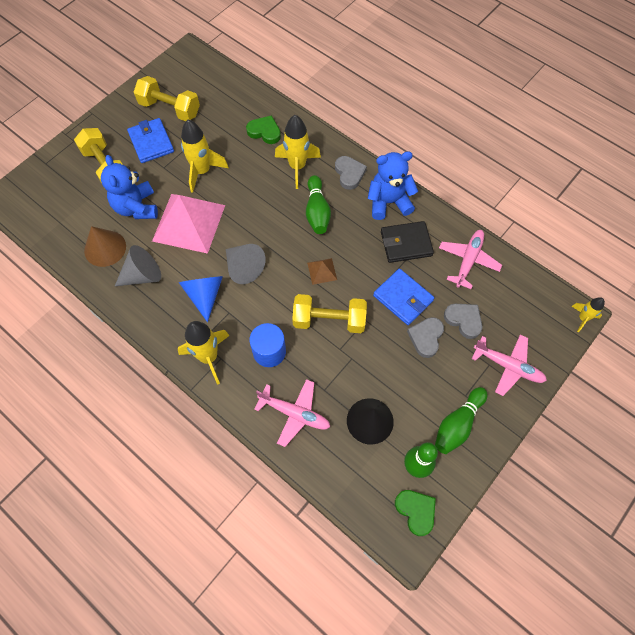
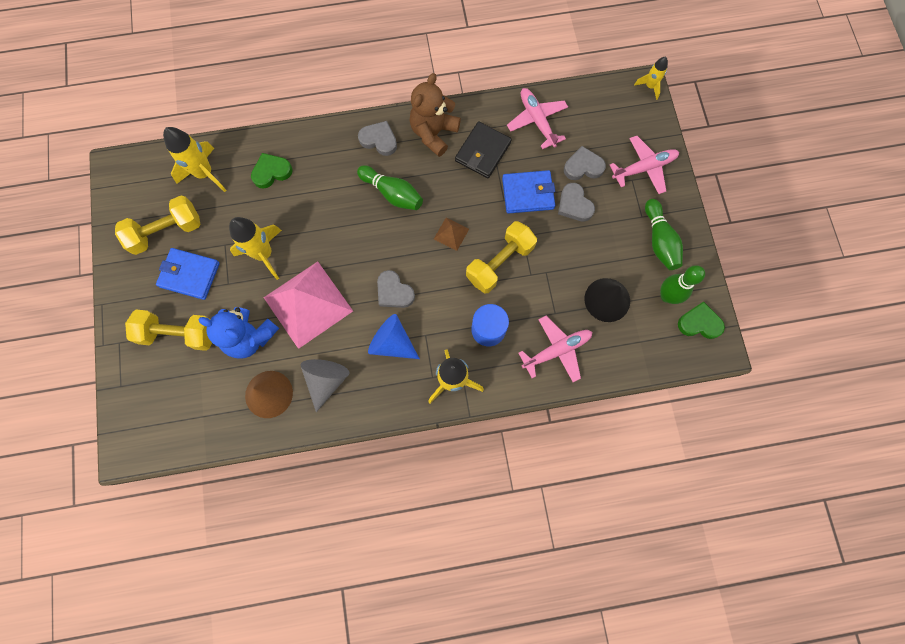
camera: 50 degrees left, 10 degrees up
(244, 268) = (394, 292): grey cone -> grey heart
(297, 167) = (333, 174): yellow rocket -> yellow rocket (205, 173)
(388, 202) = (433, 133): blue teddy bear -> brown teddy bear

